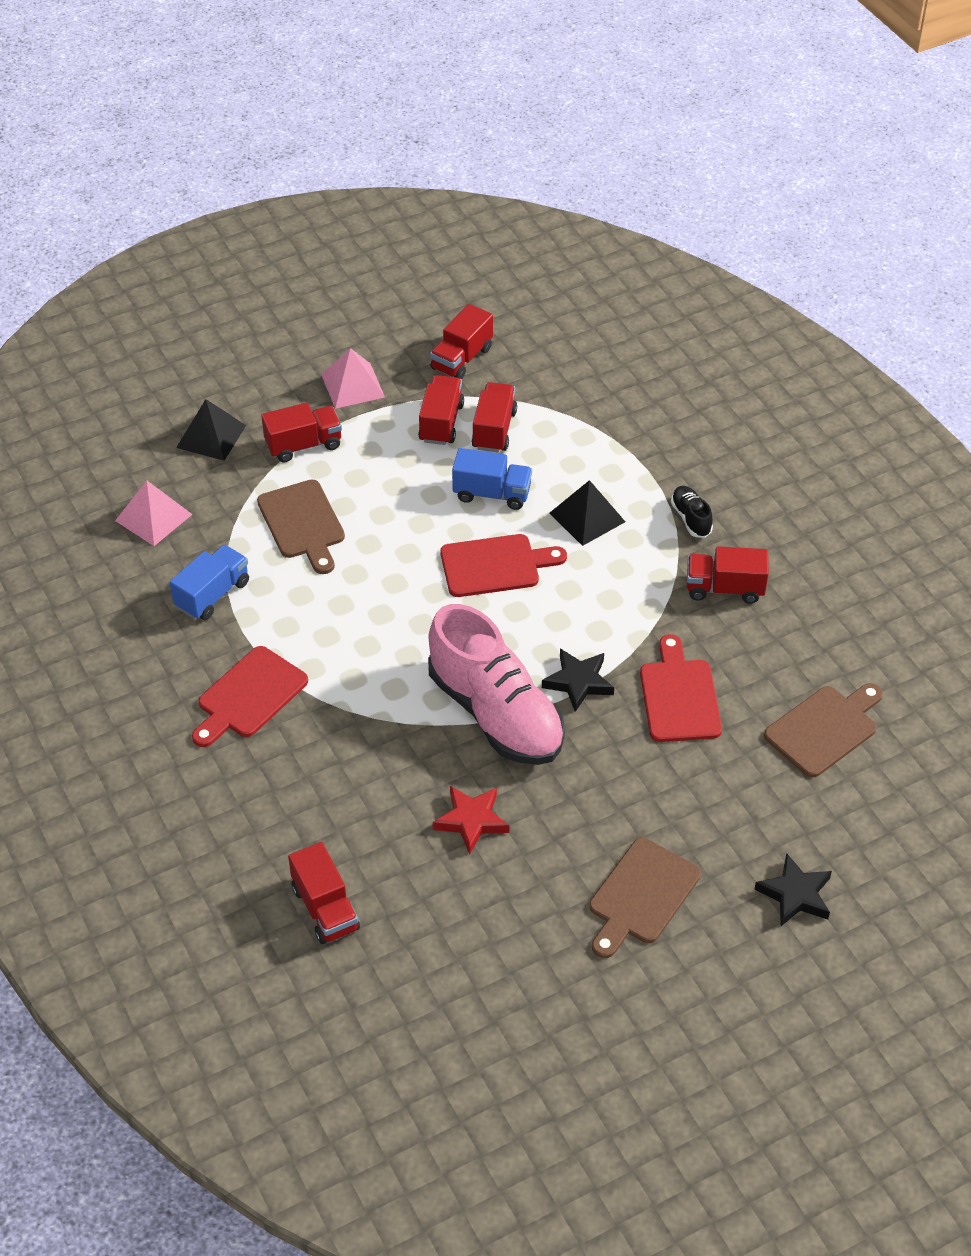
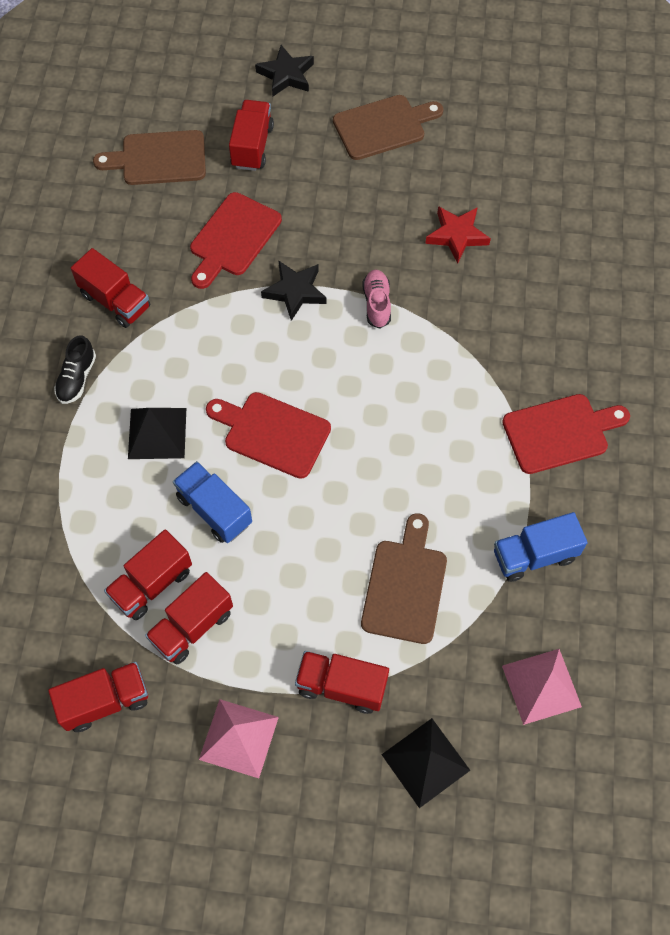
camera: 145 degrees left, 15 degrees up
(325, 908) = (602, 234): red truck -> red truck (252, 146)
(496, 713) = (377, 304): pink shoe -> pink shoe, size x0.40

